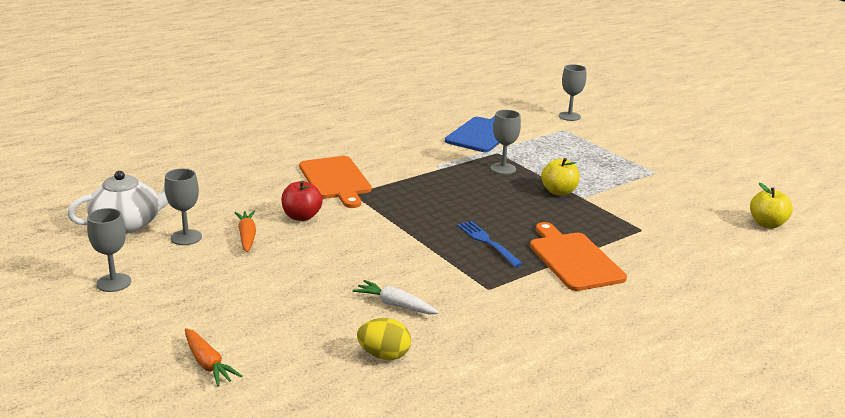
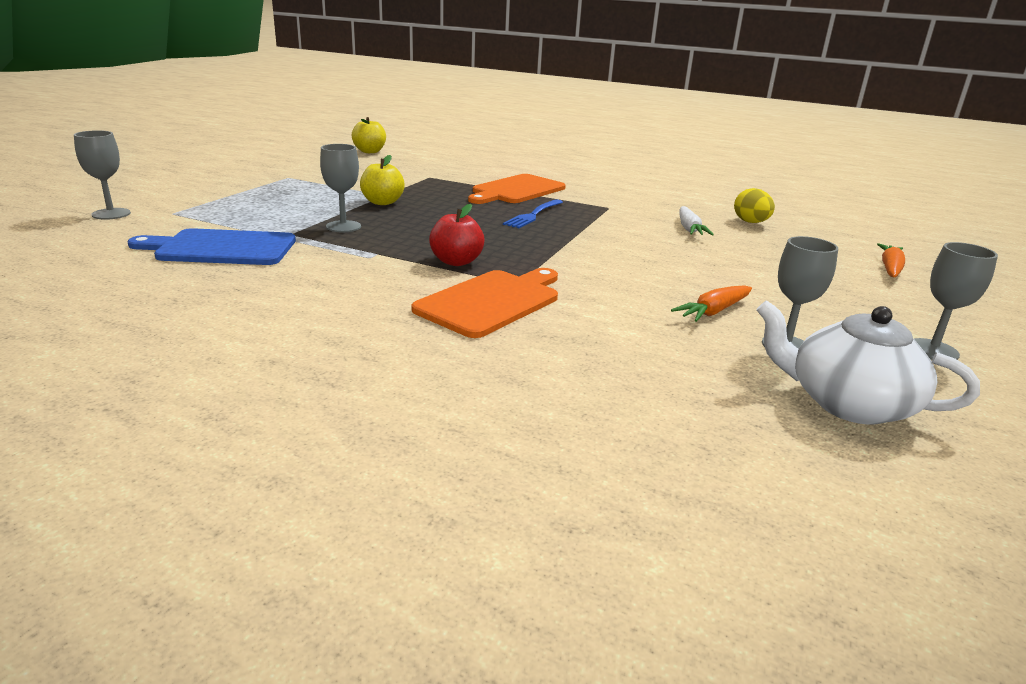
camera: 120 degrees left, 0 degrees up
(301, 216) = (619, 296): red apple -> red apple (456, 262)

